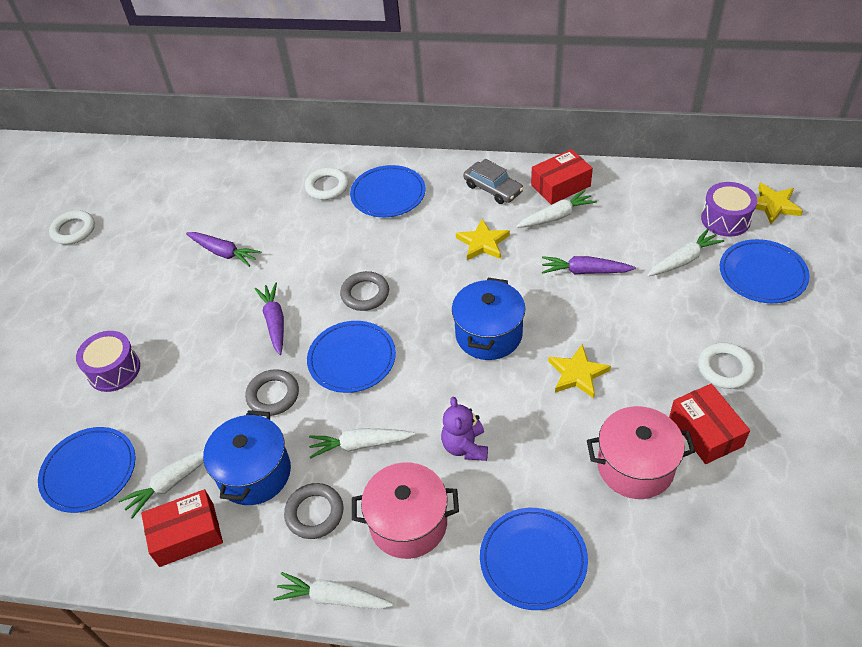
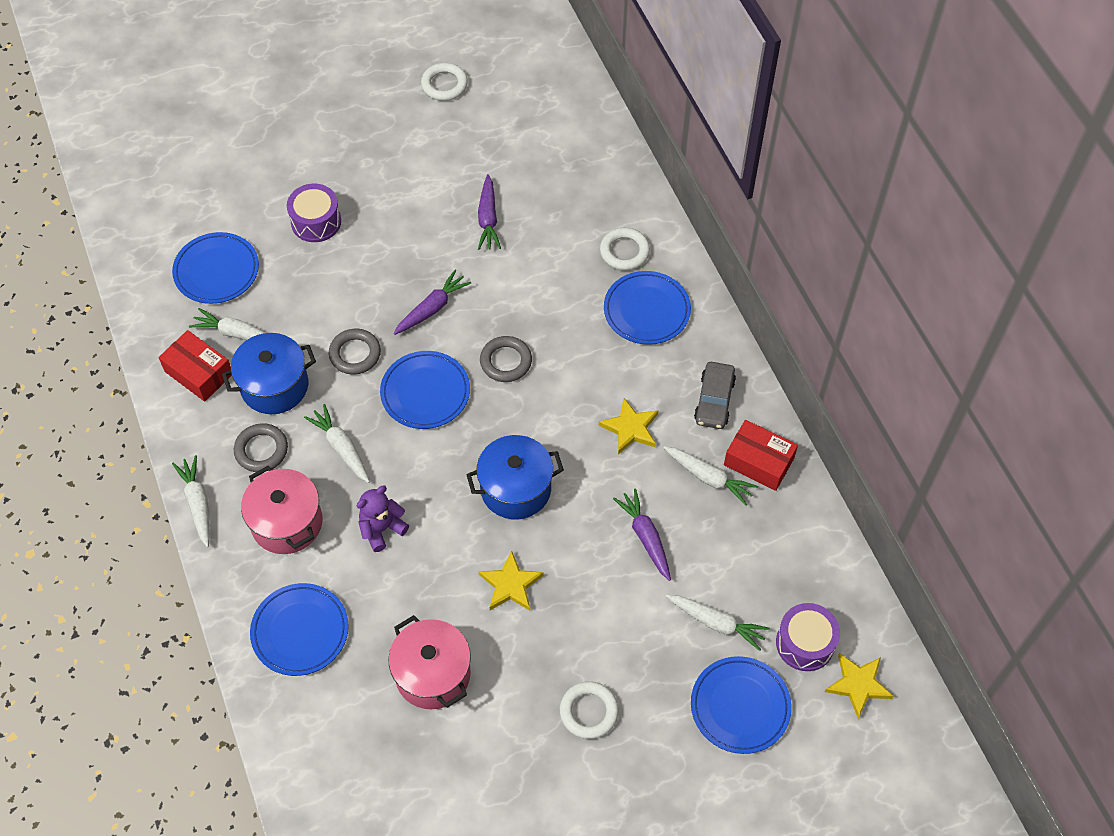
camera: 55 degrees right, 10 degrees up
(705, 431) = (502, 719): red box -> none

